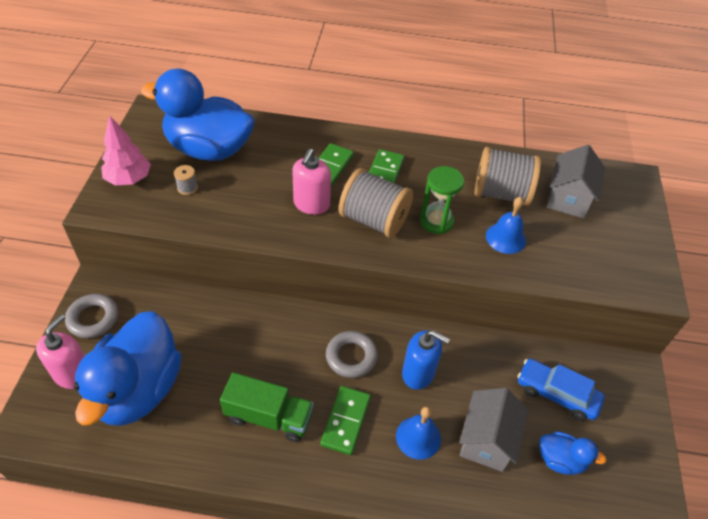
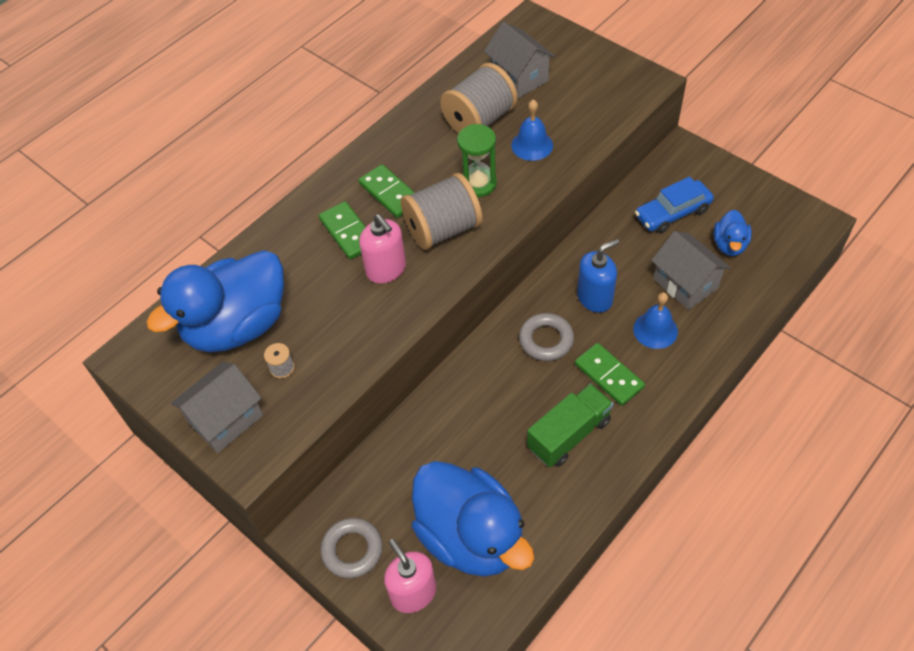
camera: 50 degrees left, 5 degrees up
(129, 179) = (226, 419): pink tree -> grey house
(560, 460) = (729, 245): blue duck -> blue duck turned 135 degrees clockwise

